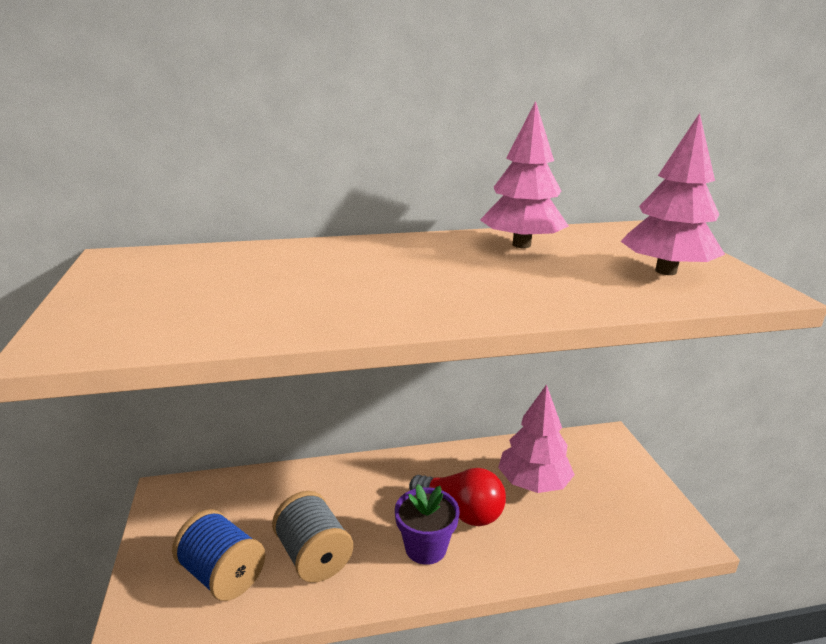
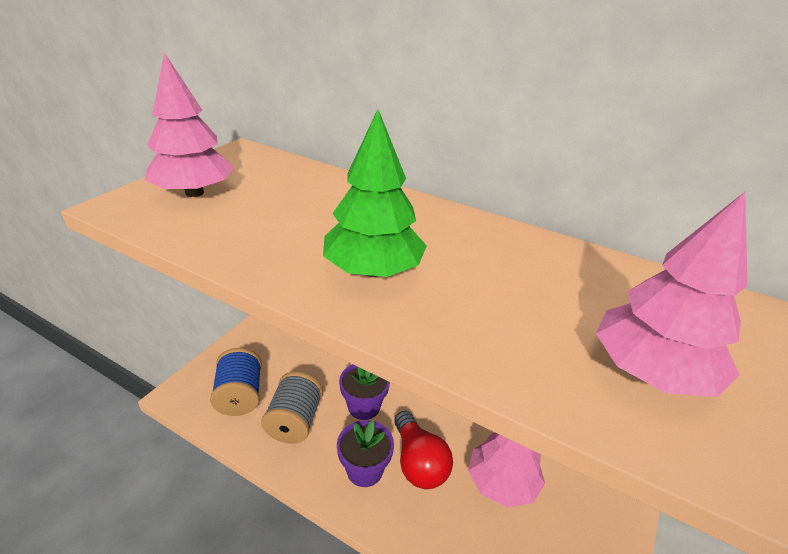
camera: 40 degrees right, 10 degrees up
(366, 502) = (364, 406): none -> purple flower pot
(428, 290) = (373, 270): none -> green tree
(521, 245) = (540, 261): pink tree -> pink tree (194, 192)

